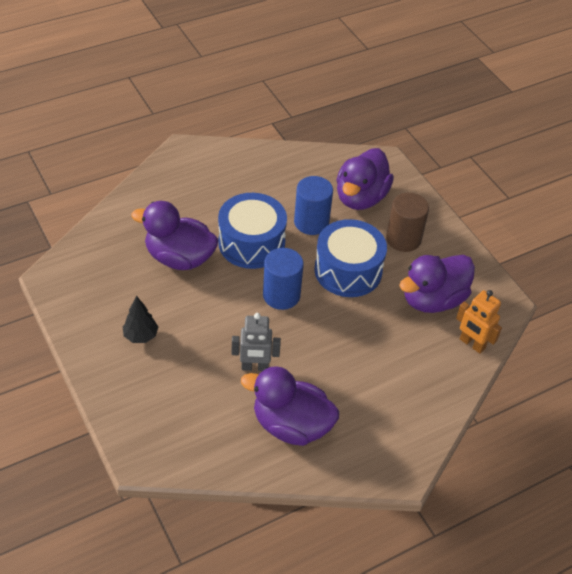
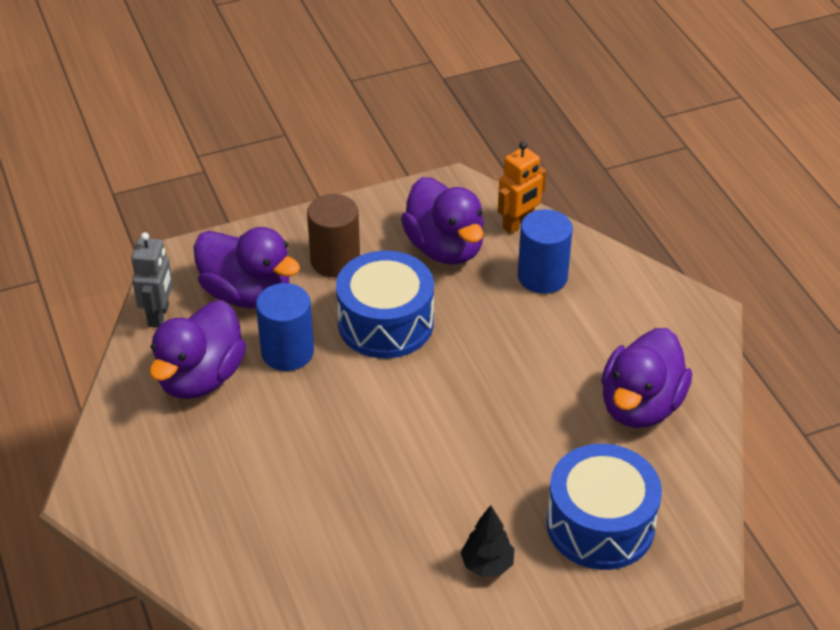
camera: 80 degrees left, 5 degrees down
(179, 258) = (336, 512): purple duck -> purple duck (200, 378)
(251, 243) = (318, 423): blue drum -> blue drum (600, 525)
(255, 367) = (548, 436): grey robot -> grey robot (159, 315)
(281, 295) = (423, 397): blue cylinder -> blue cylinder (542, 276)

